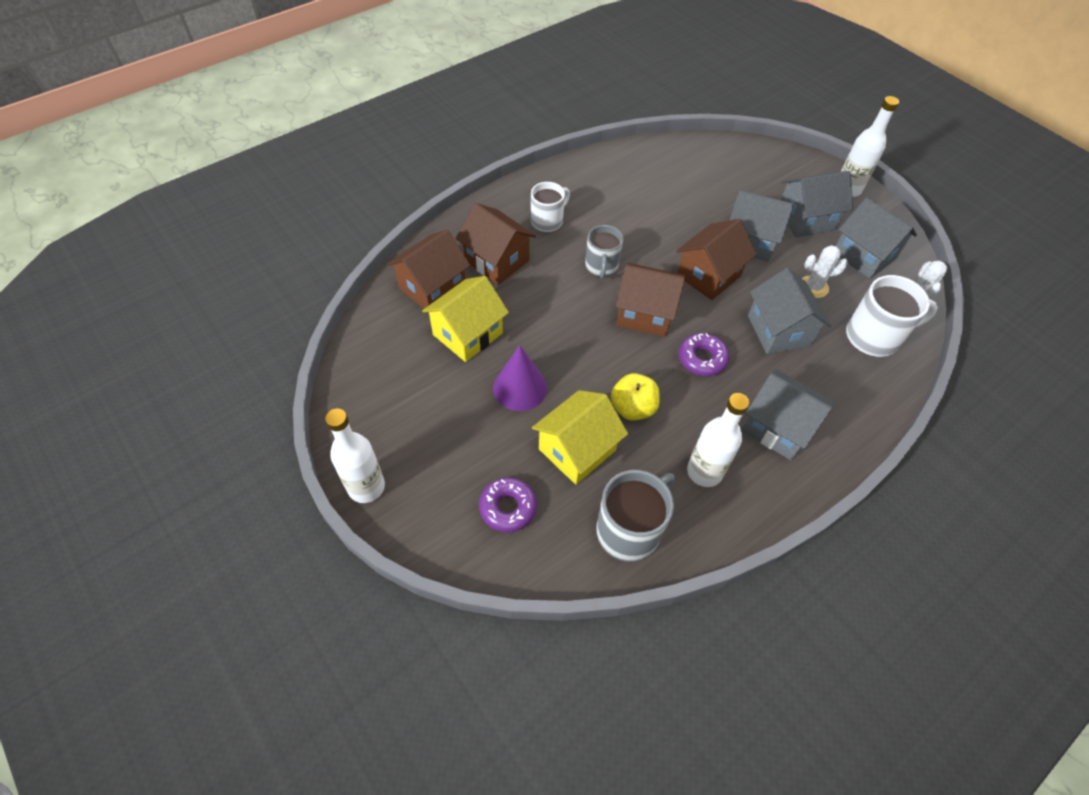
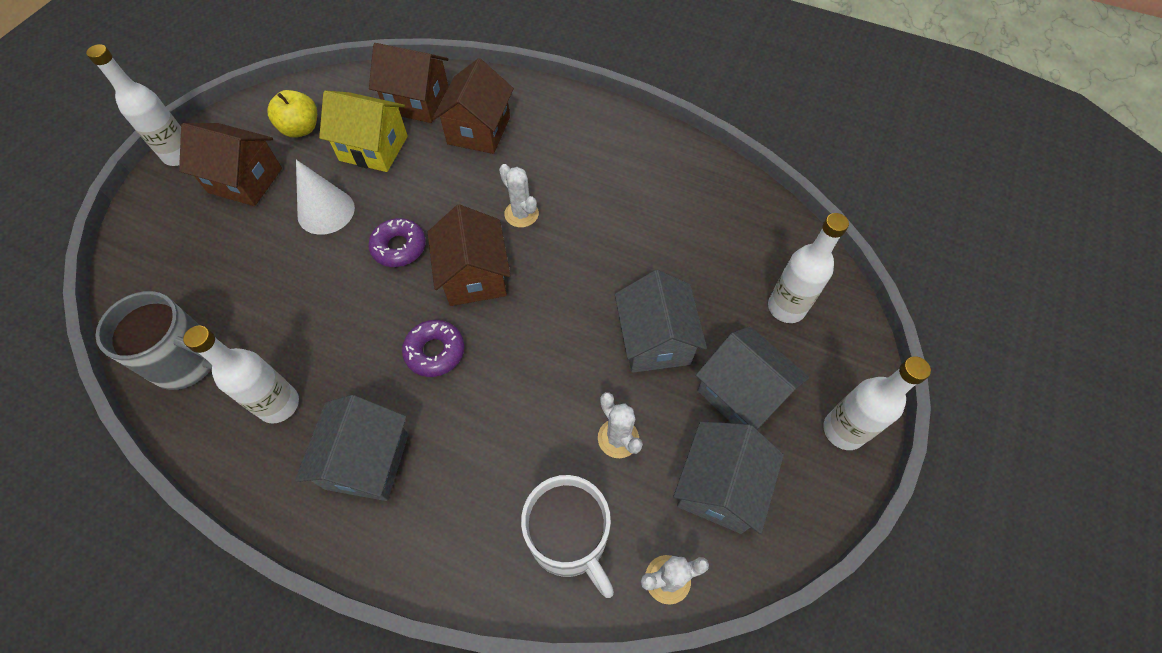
camera: 65 degrees right, 5 degrees up
(508, 508) = (186, 256): purple donut -> purple donut (399, 247)
(520, 388) = (326, 211): purple cone -> white cone
(547, 221) = (560, 146): white mug -> none
(577, 450) = (268, 283): yellow house -> none
(601, 266) = (521, 214): grey mug -> white cactus
(633, 408) = (338, 311): yellow apple -> yellow apple (301, 129)
(708, 276) = (568, 316): brown house -> brown house (245, 180)
(754, 173) = (786, 307): none -> white bottle
(778, 330) = (519, 418): grey house -> none

